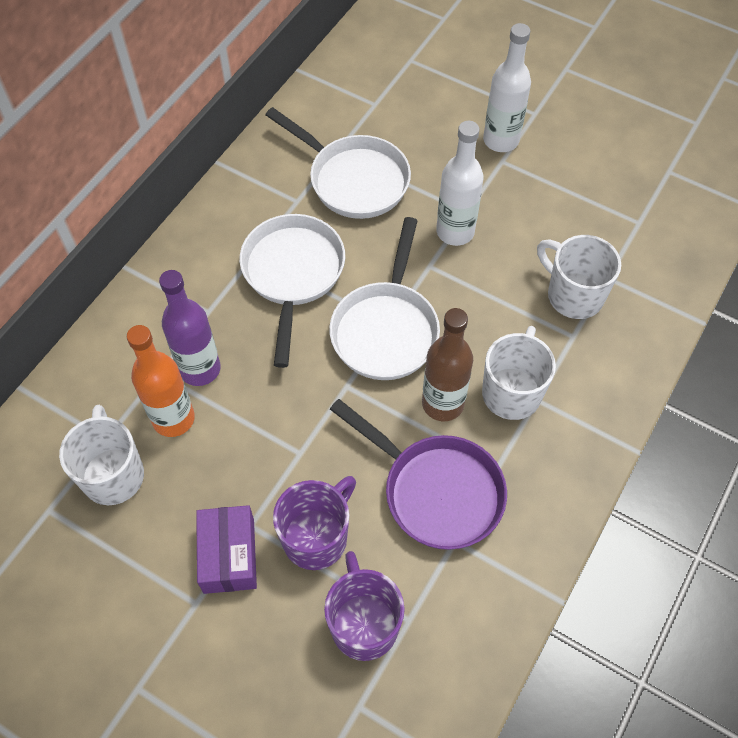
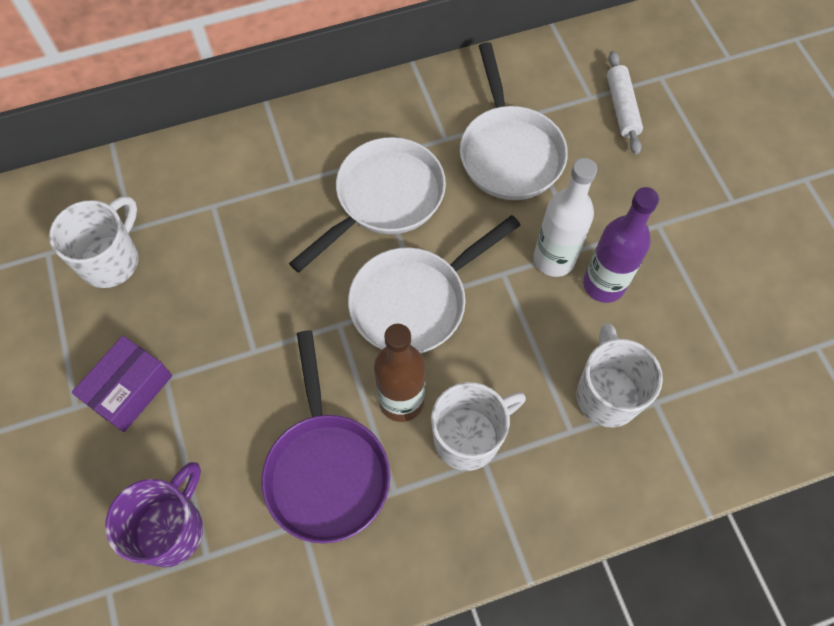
camera: 40 degrees right, 5 degrees up
(173, 419) = (190, 250): orange bottle -> none
(200, 369) = (244, 225): purple bottle -> purple bottle (603, 284)
(316, 537) = (202, 429): purple mug -> none
(403, 98) = (622, 108): none -> white rolling pin
(501, 140) = (675, 205): white bottle -> none

